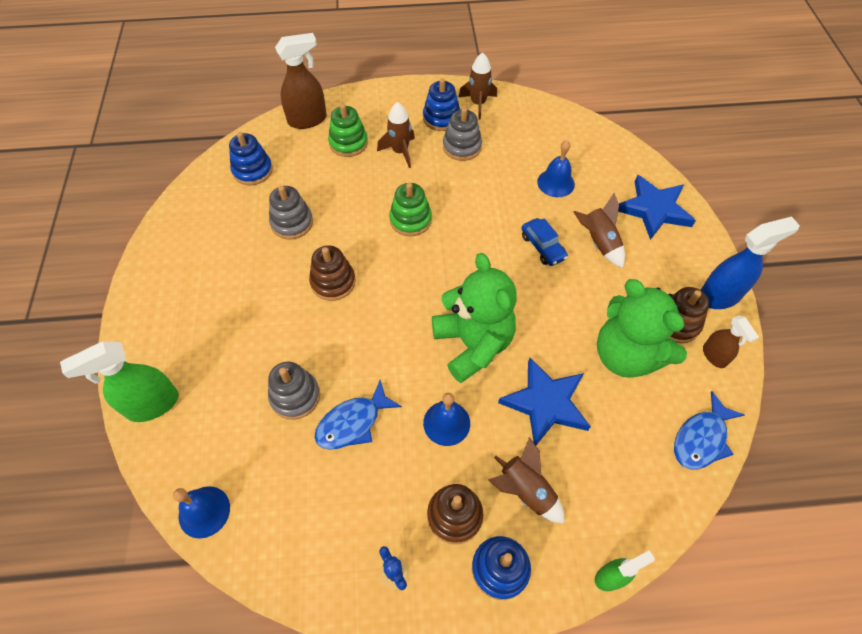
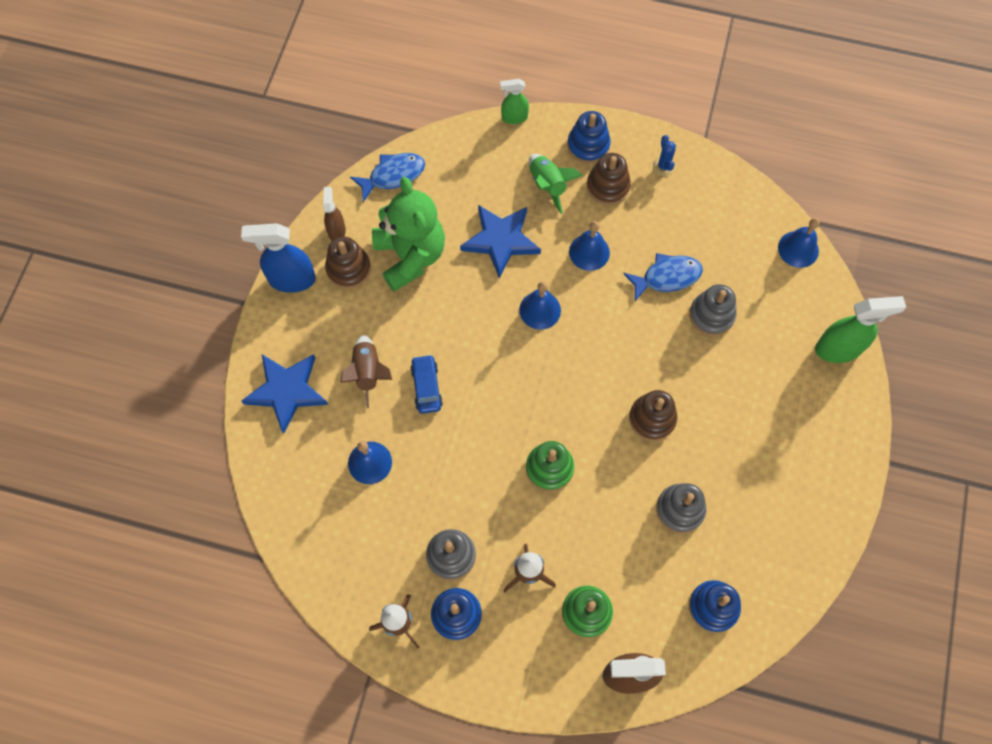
camera: 160 degrees left, 10 degrees up
(473, 344) = (540, 310): green teddy bear -> blue bell
(525, 490) = (548, 185): brown rocket -> green rocket

